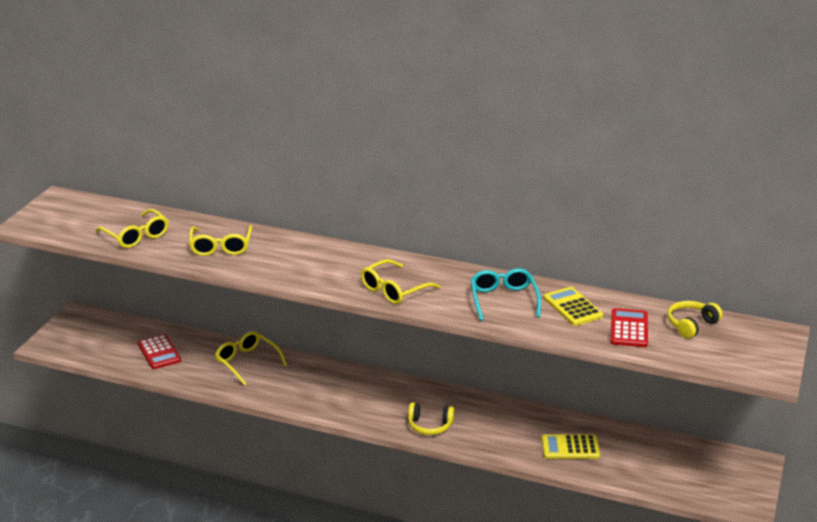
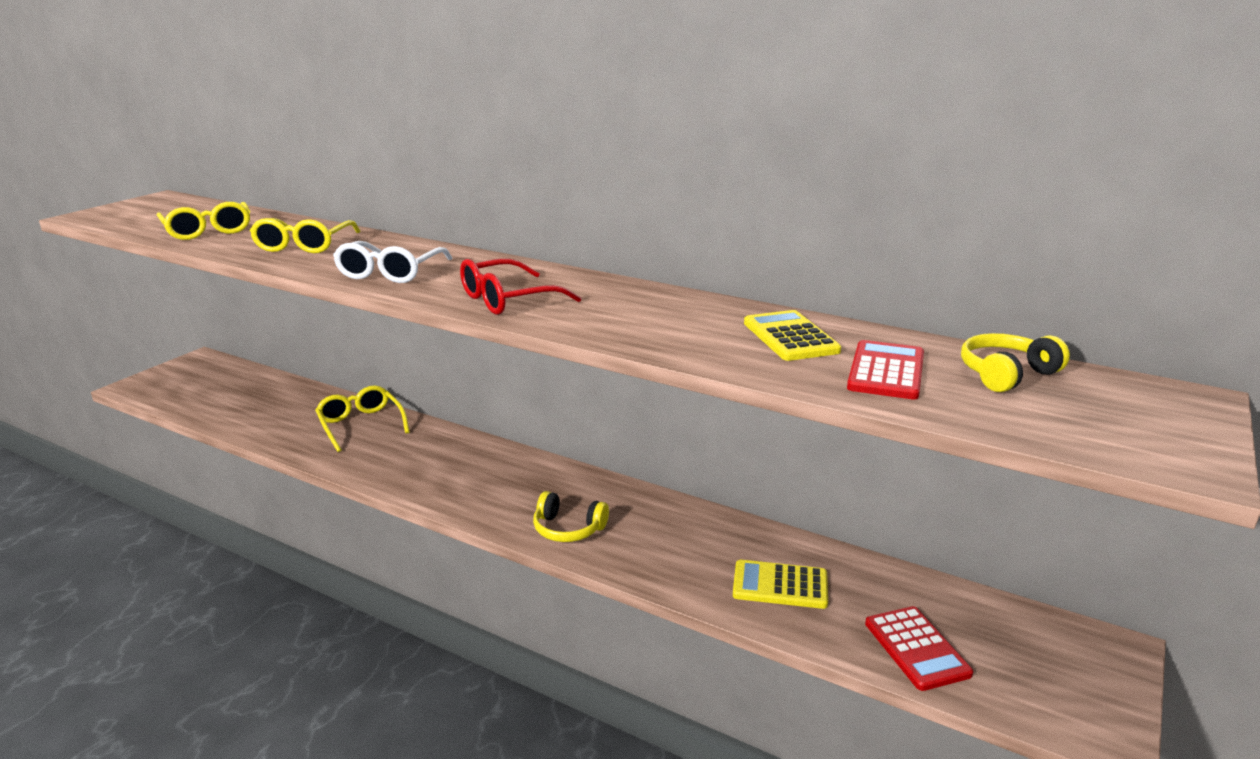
camera: 10 degrees right, 5 degrees down
(159, 352) = (260, 405): red calculator -> red calculator (916, 648)
(302, 271) = (390, 273): none -> white glasses
(394, 290) = (507, 300): yellow glasses -> red glasses
(503, 300) = (676, 321): turquoise glasses -> none

